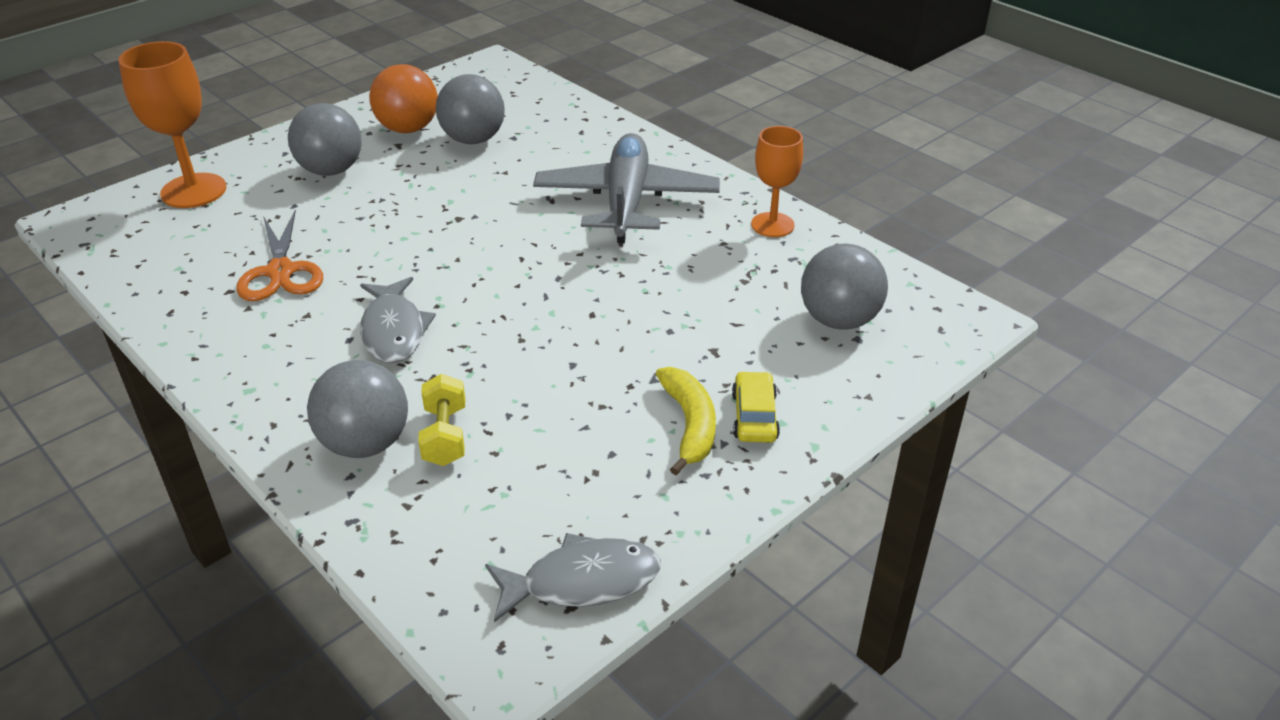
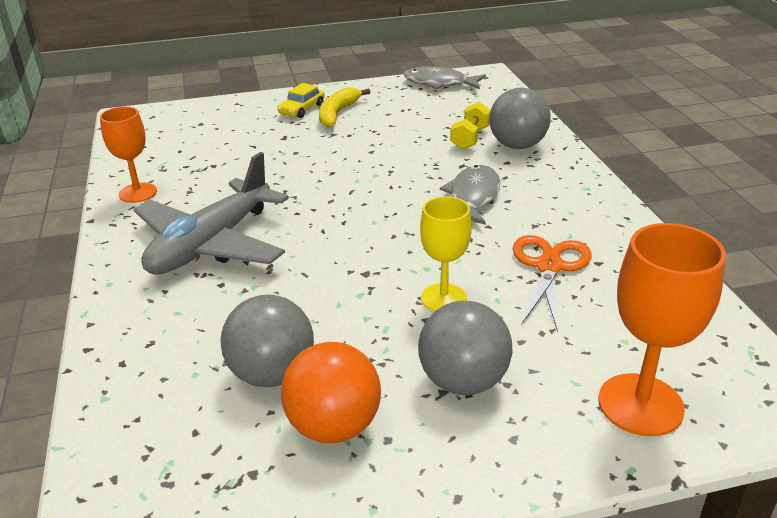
camera: 150 degrees left, 5 degrees down
(373, 217) = (443, 298): none -> yellow goblet
(839, 320) = (195, 132): grey ball -> none

